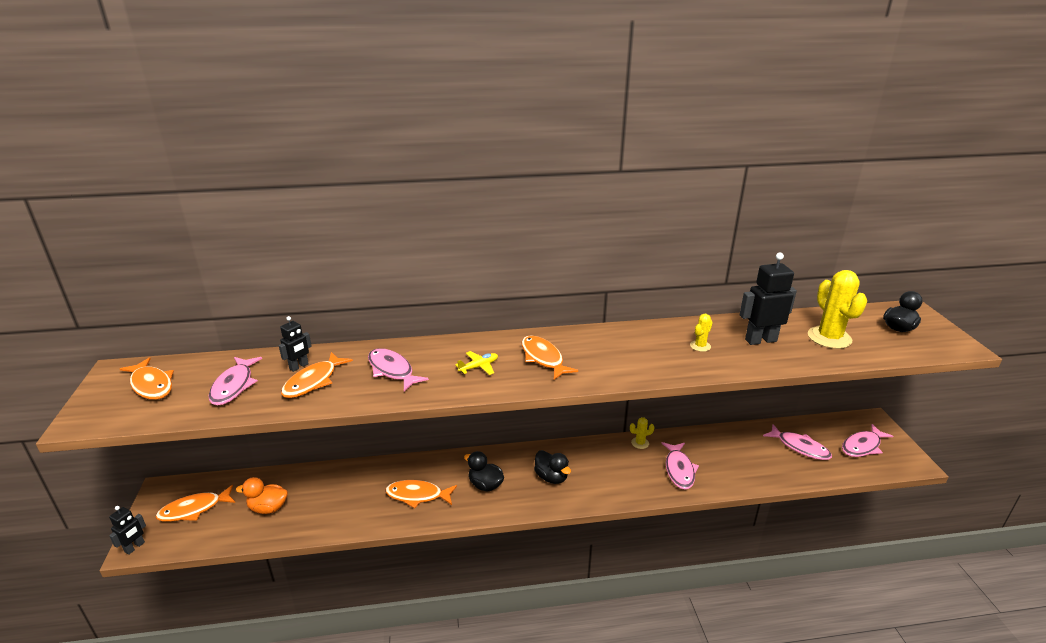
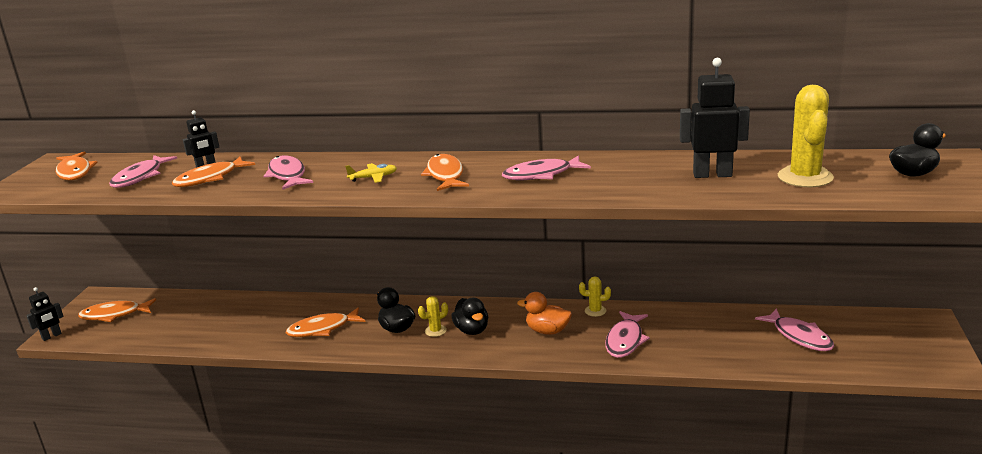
camera: 20 degrees right, 5 degrees down
(268, 508) = (178, 322): orange duck -> orange duck (547, 331)
(417, 495) = (322, 329): orange fish -> orange fish turned 45 degrees counterclockwise
(700, 346) = (632, 175): yellow cactus -> yellow cactus (435, 331)
(862, 446) = (890, 345): pink fish -> pink fish (541, 175)

